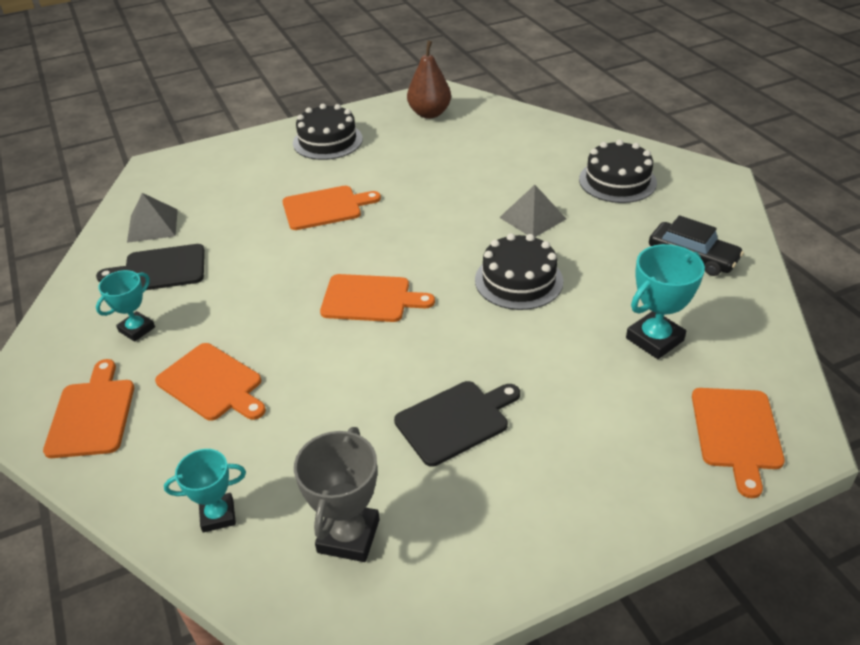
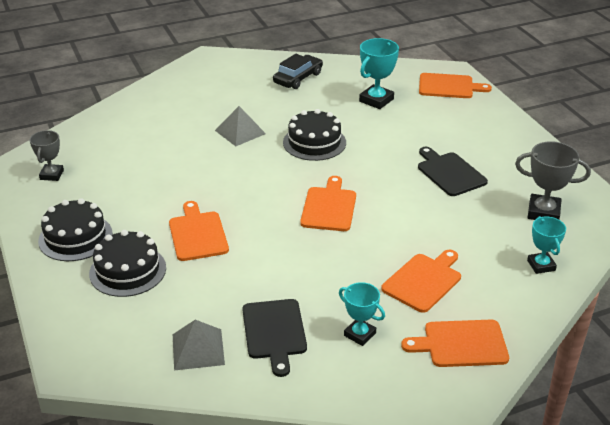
camera: 90 degrees left, 5 degrees down
(429, 113) = (51, 175): brown pear -> grey trophy
(617, 181) = (201, 94): black cake -> black cake (128, 270)
(654, 339) = (376, 100): turquoise trophy -> turquoise trophy turned 75 degrees clockwise

